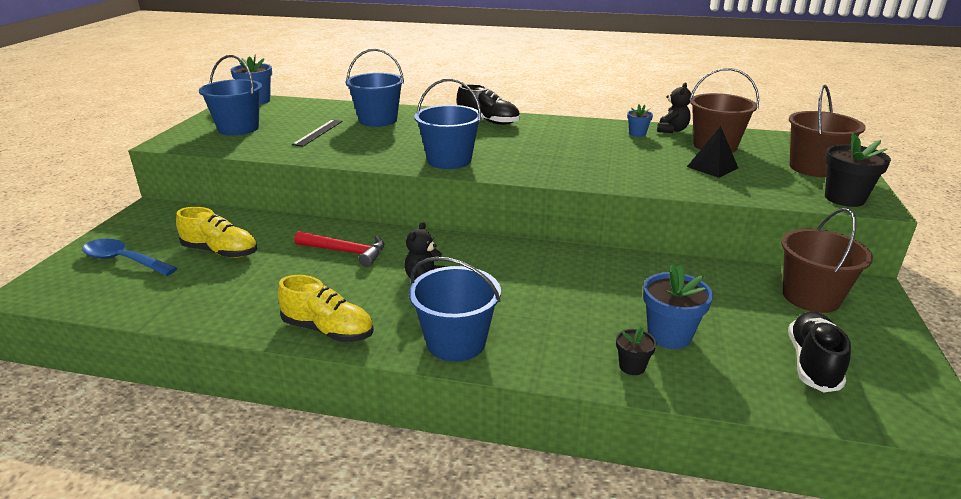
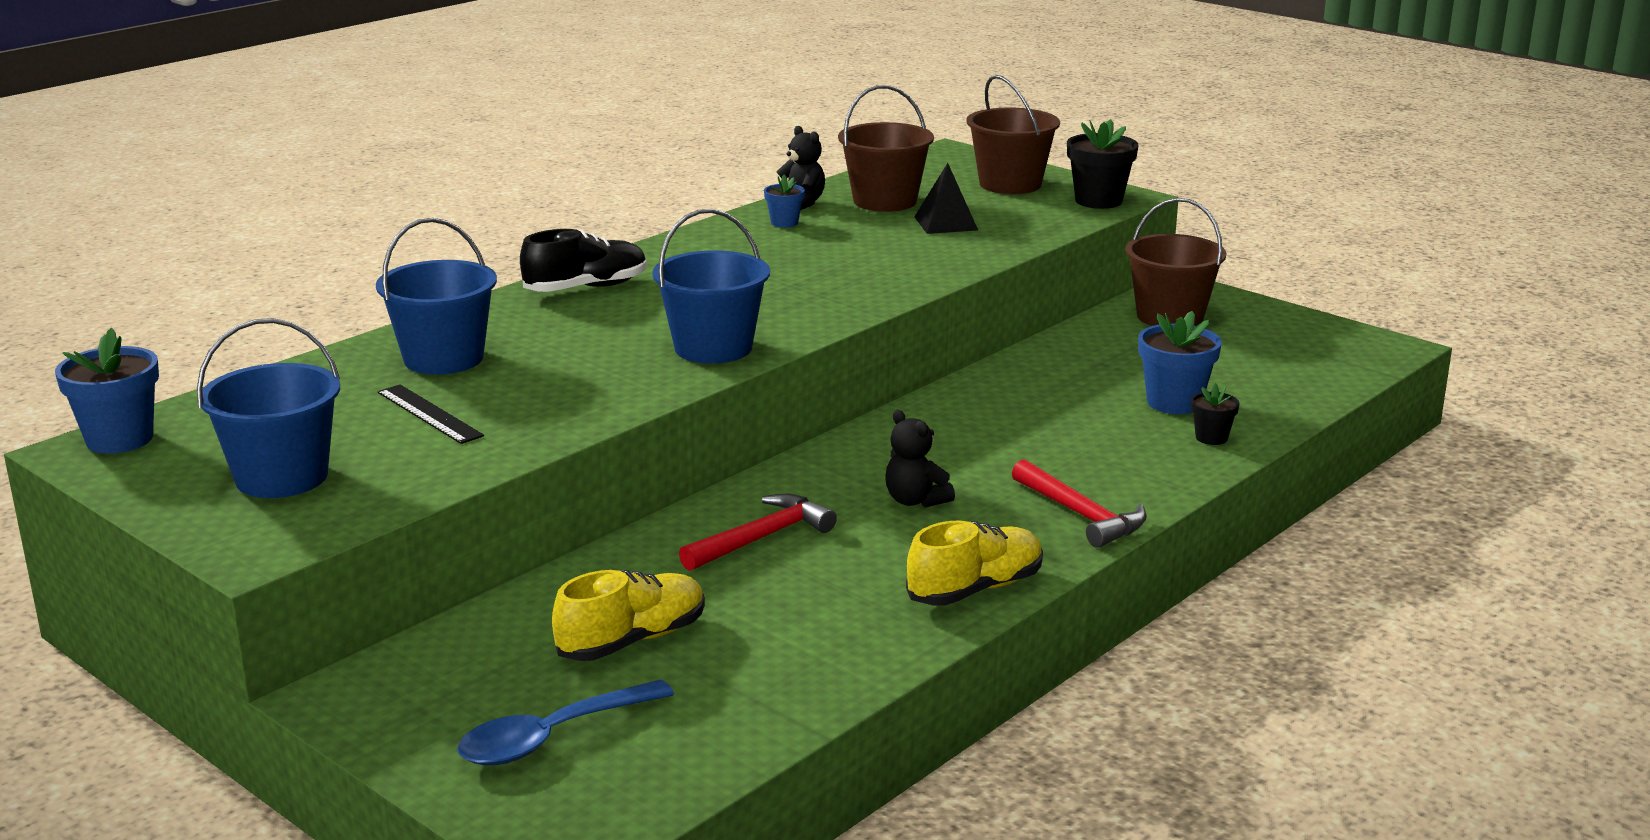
camera: 60 degrees left, 5 degrees down
(456, 342) = (1081, 515): blue bucket -> red hammer
(812, 363) = (1275, 359): black shoe -> none

